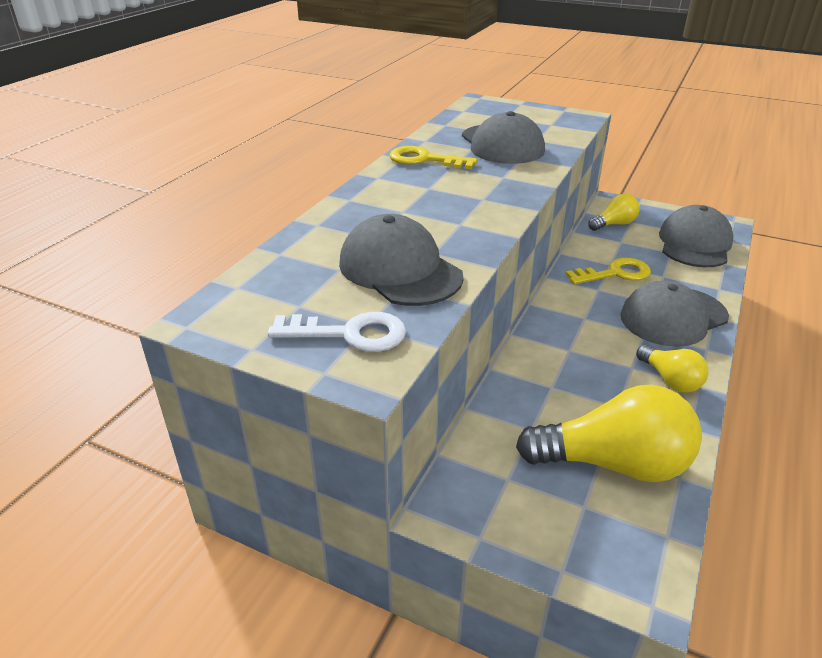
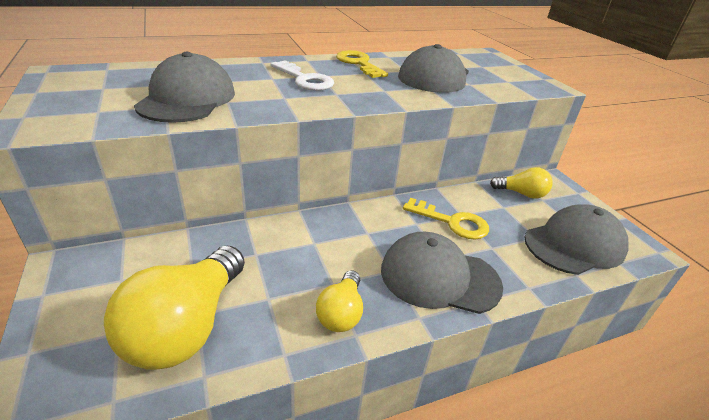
camera: 40 degrees right, 0 degrees up
(349, 334) = (80, 109): white key -> white key (305, 79)
(613, 464) = (187, 326): yellow light bulb -> yellow light bulb turned 60 degrees clockwise

